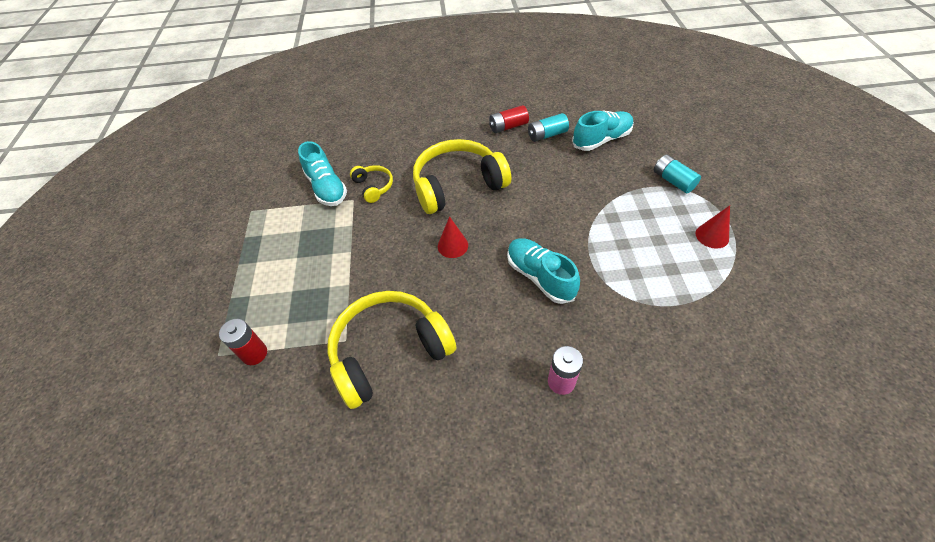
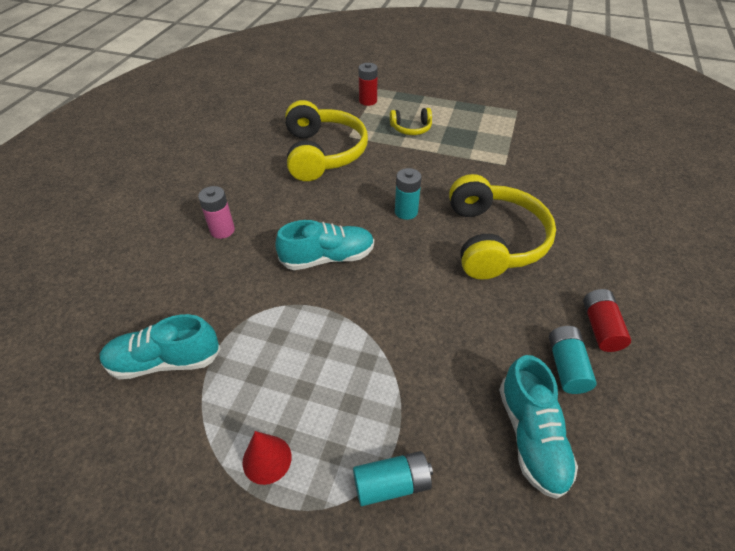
camera: 110 degrees right, 5 degrees down
(326, 188) = (530, 152): turquoise shoe -> turquoise shoe (165, 361)
(373, 187) = (518, 180): yellow headphones -> yellow headphones (411, 128)
(452, 245) = (406, 212): red cone -> turquoise battery

